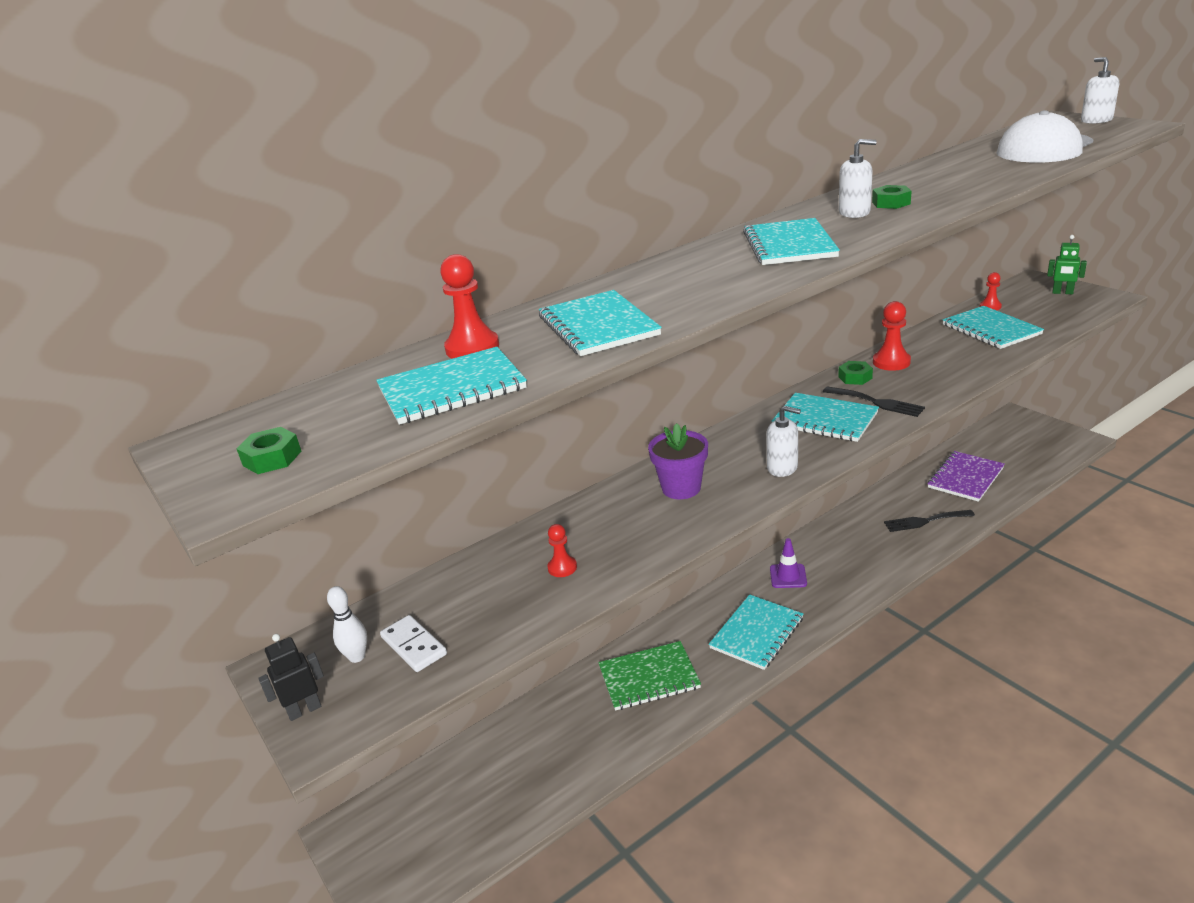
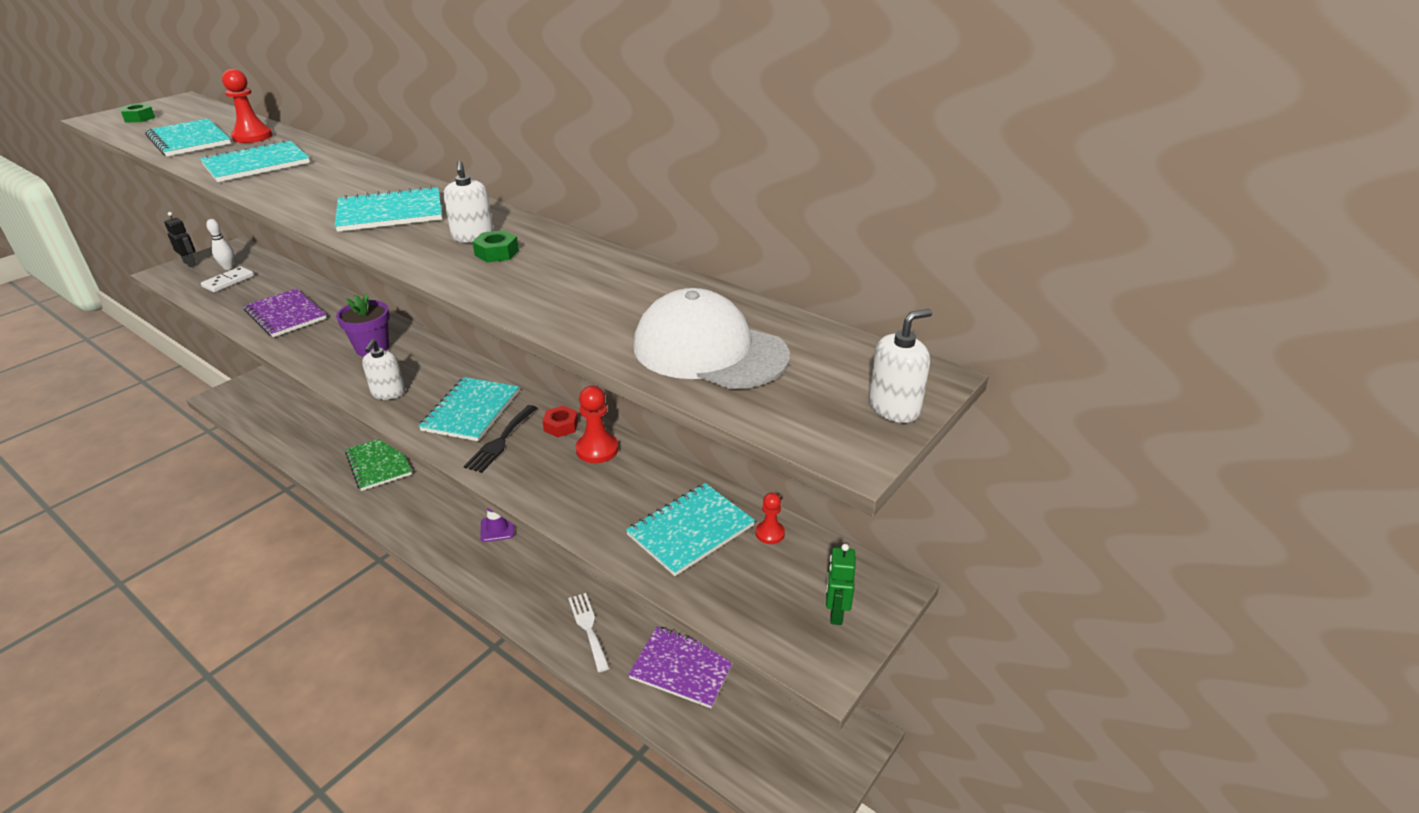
camera: 70 degrees right, 5 degrees up
(562, 567) = (285, 315): red pawn -> purple notebook
(756, 633) = (420, 515): turquoise notebook -> none
(855, 377) = (561, 426): green nut -> red nut
(925, 521) = (588, 628): black fork -> white fork

